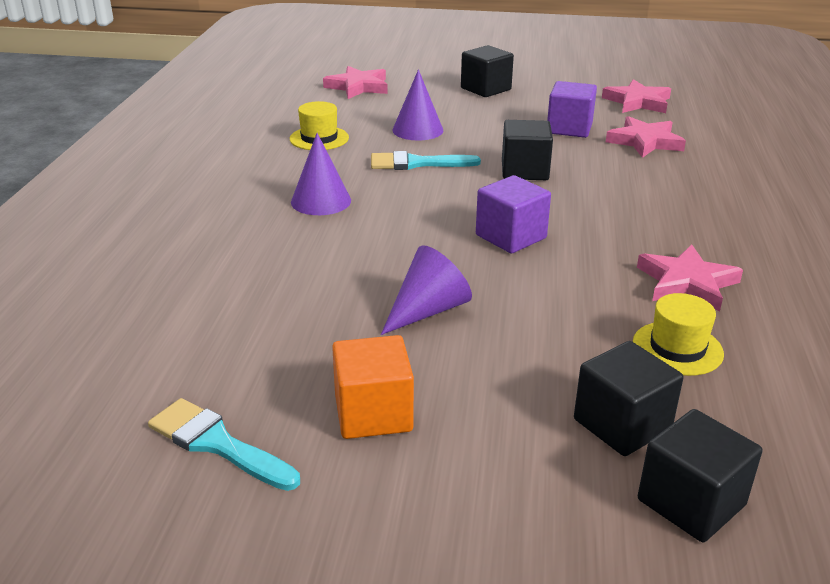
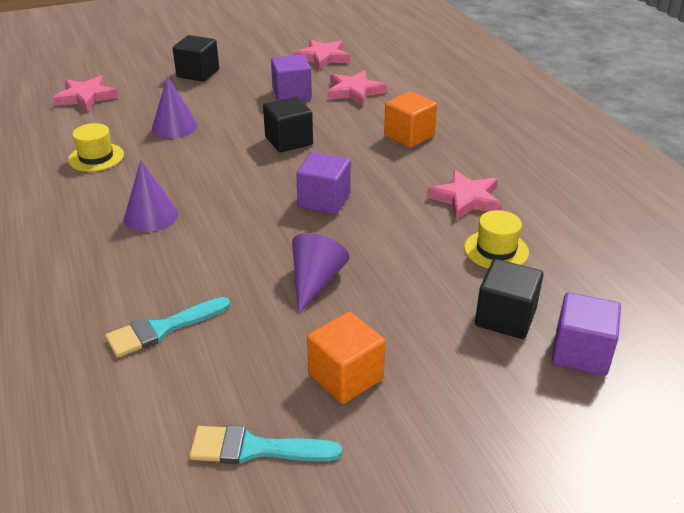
camera: 30 degrees left, 5 degrees up
(416, 163) = (200, 158): turquoise brush -> turquoise brush (162, 329)
(673, 200) = (409, 136): none -> orange cube
(691, 502) = (580, 353): black cube -> purple cube

